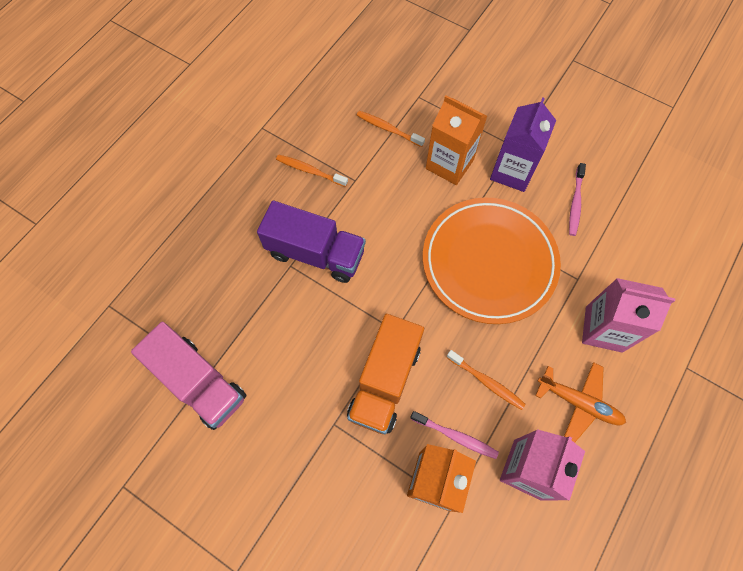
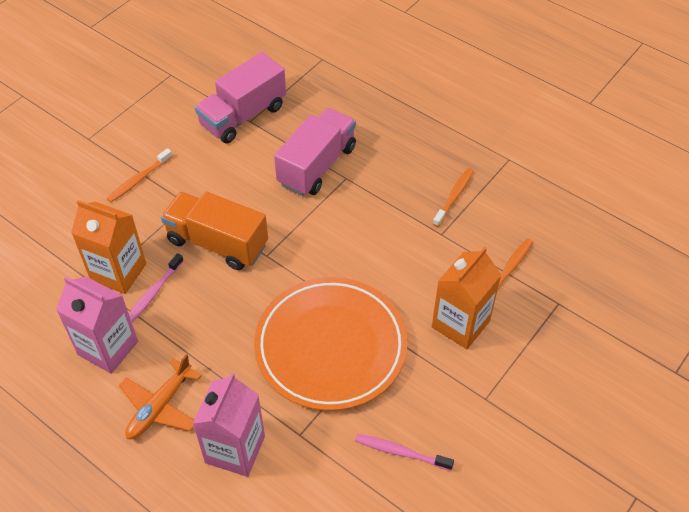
camera: 95 degrees right, 15 degrees down
(274, 295) = (317, 166): none -> pink truck
(315, 253) = (357, 197): purple truck -> none
(486, 382) = (199, 326): orange toothbrush -> orange toothbrush (139, 180)
(512, 171) = (449, 389): purple carton -> none

